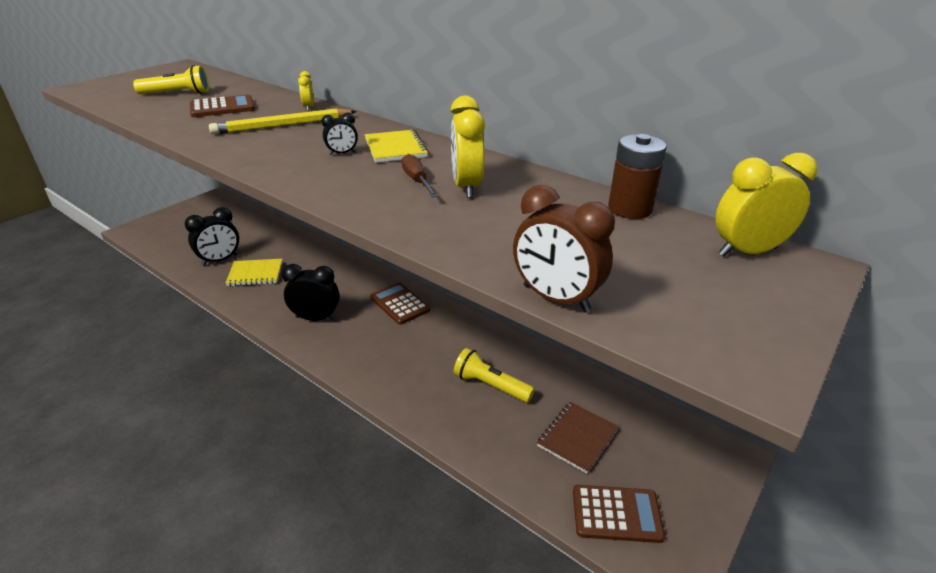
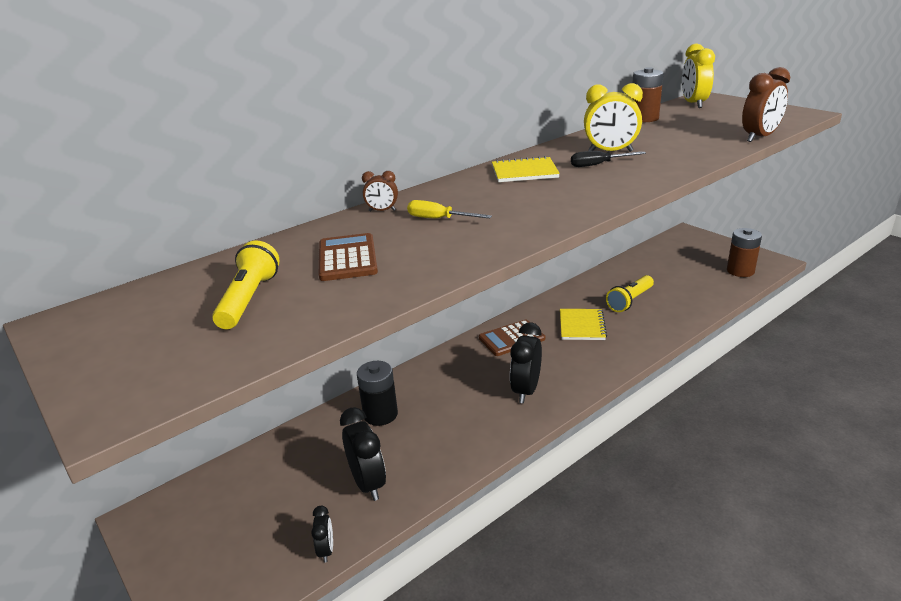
camera: 75 degrees left, 5 degrees down
(255, 274) = (419, 444): yellow notebook -> yellow notebook (581, 326)
(283, 125) = (439, 219): yellow pencil -> yellow screwdriver
(293, 253) = (380, 414): none -> black battery
(308, 108) = (382, 211): yellow clock -> brown clock
(342, 153) = (532, 190): black clock -> black clock (326, 550)
(417, 181) = (598, 165): brown screwdriver -> black screwdriver
(577, 438) = (680, 275): brown notebook -> none
(616, 514) = (740, 271): brown calculator -> brown battery

